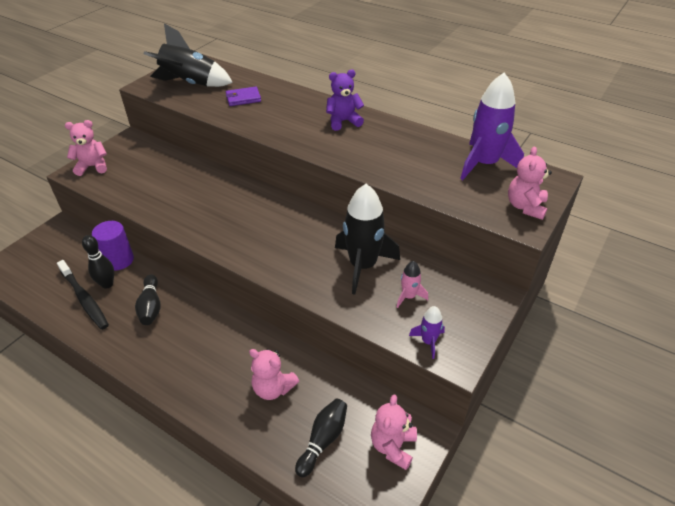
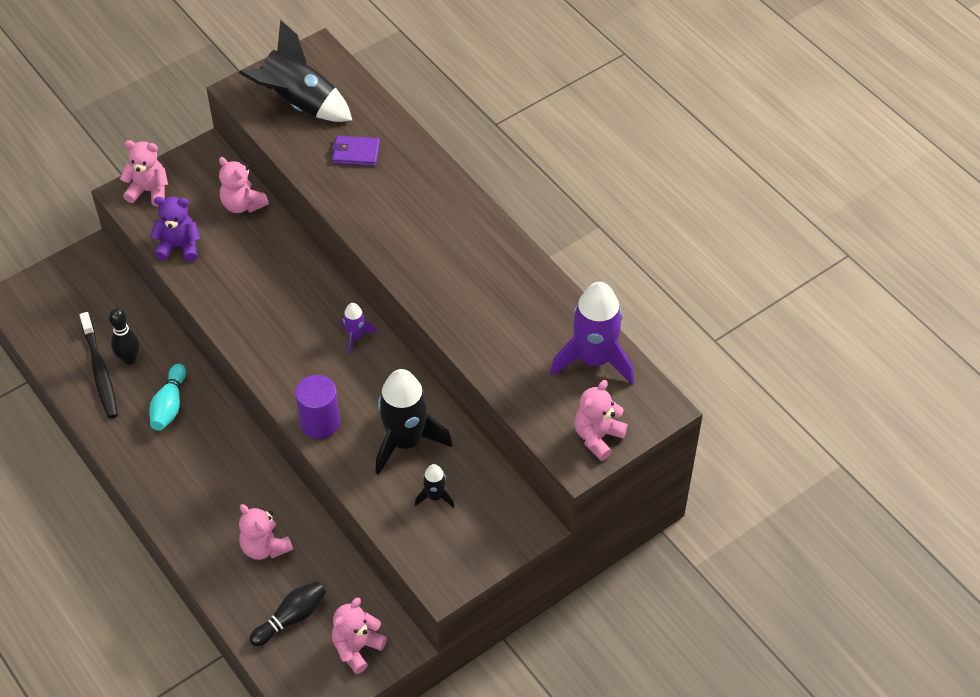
camera: 20 degrees right, 10 degrees up
(119, 260) = (151, 328): purple cylinder -> purple cylinder (320, 422)
(151, 306) = (169, 405): black bowling pin -> turquoise bowling pin
(167, 159) = (243, 204): none -> pink teddy bear
(343, 121) = (462, 235): purple teddy bear -> purple teddy bear (179, 246)
(409, 296) = (435, 496): pink rocket -> black rocket
(428, 341) = (425, 555): purple rocket -> purple rocket (355, 336)

